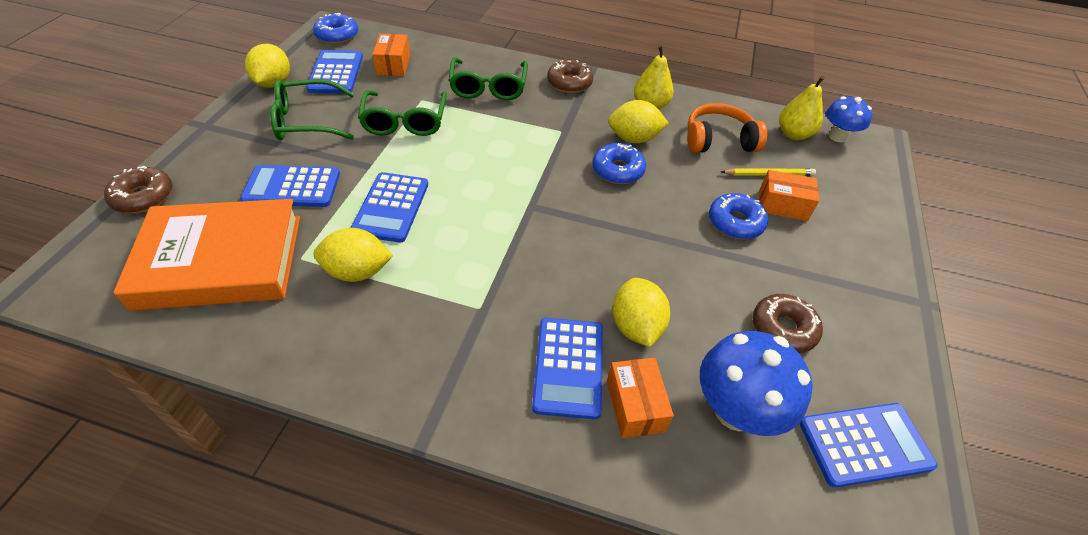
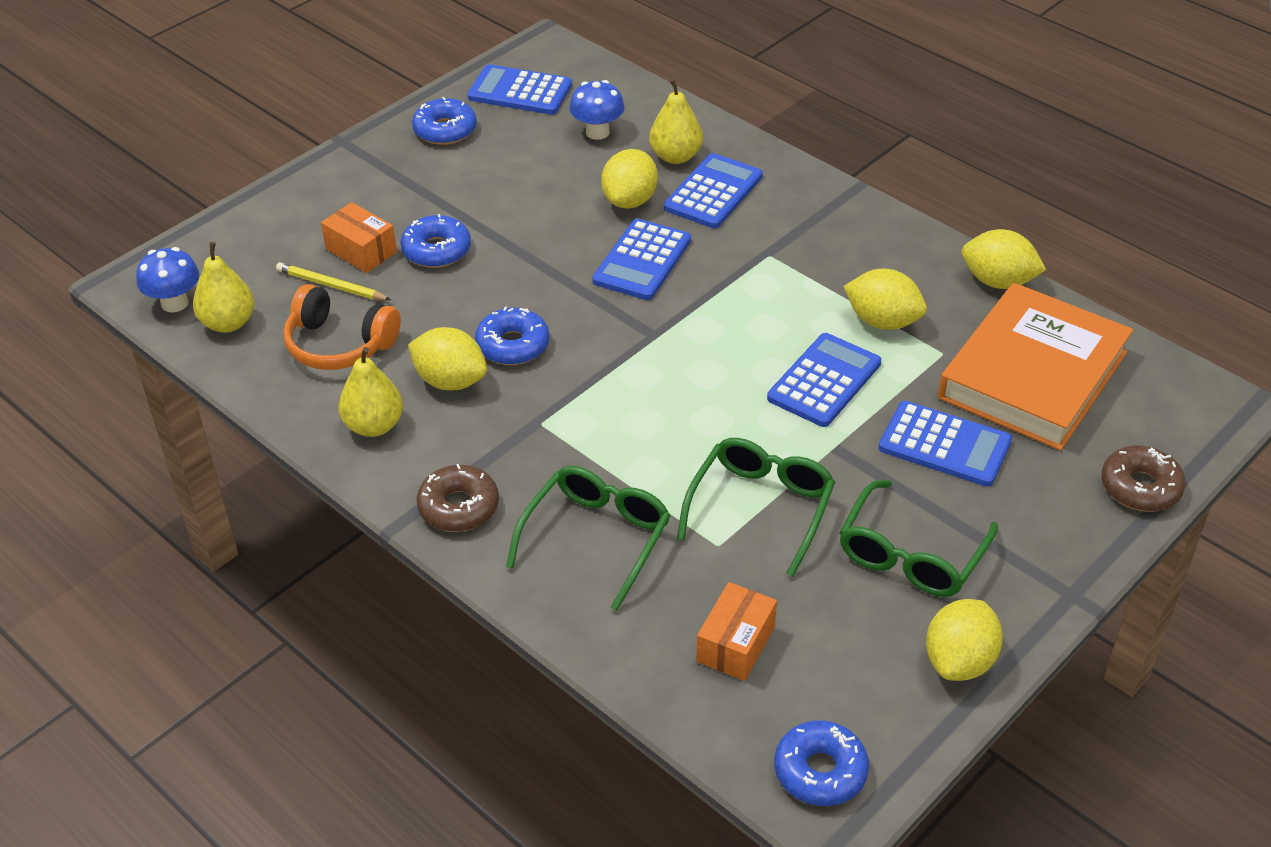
camera: 150 degrees left, 5 degrees down
(220, 261) = (1033, 375): orange book -> orange book turned 75 degrees counterclockwise
(251, 352) = (998, 281): none -> yellow lemon
(307, 121) = (911, 555): green glasses -> green glasses turned 105 degrees clockwise
(336, 73) = (845, 655): blue calculator -> blue calculator (642, 261)
(635, 405) = (675, 156): orange box -> yellow pear
(735, 410) = (597, 132): blue mushroom -> blue mushroom, size x0.63
(783, 329) = (497, 162): brown donut -> none
(866, 351) = (445, 130): none -> blue donut

